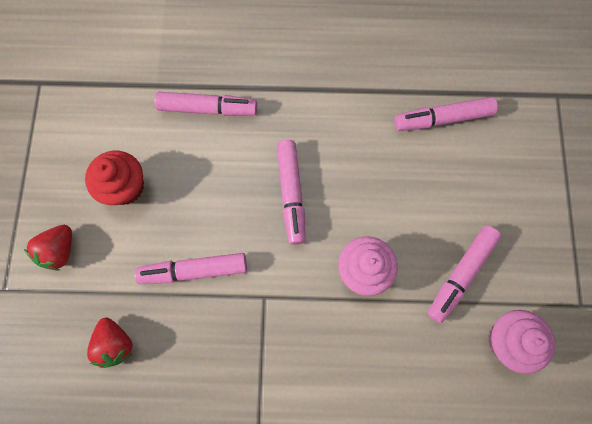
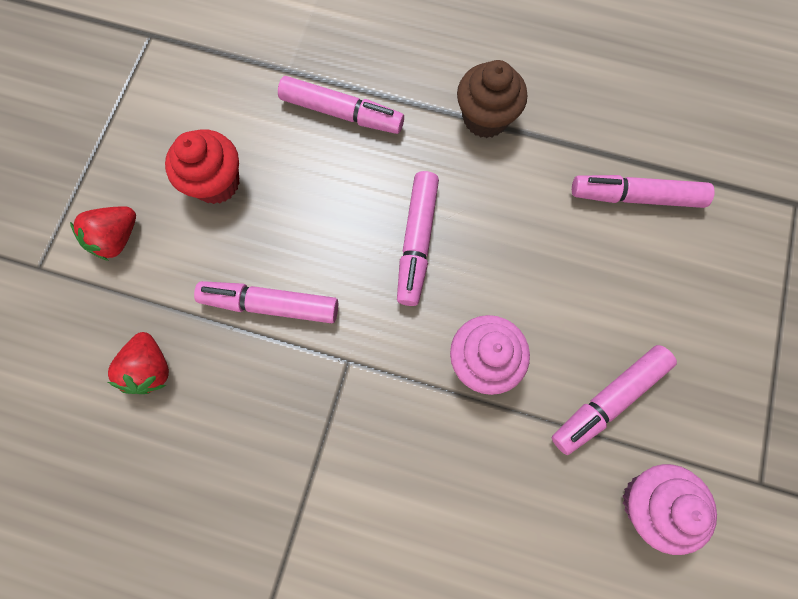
camera: 15 degrees right, 0 degrees up
(317, 86) = (485, 118): none -> brown cupcake

